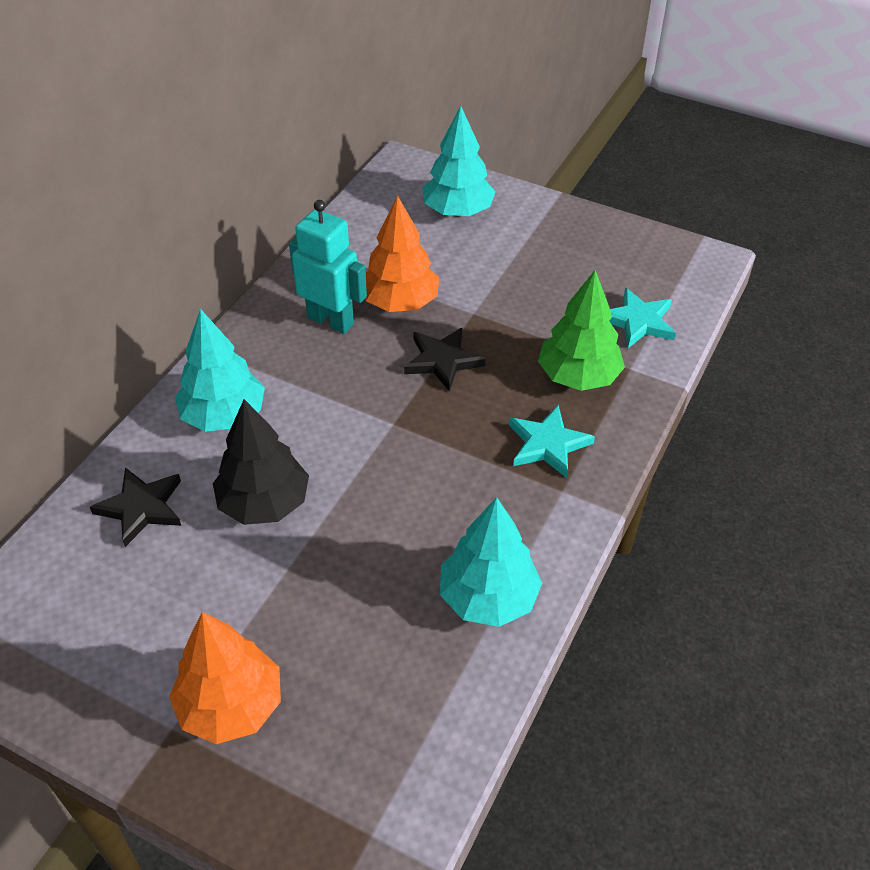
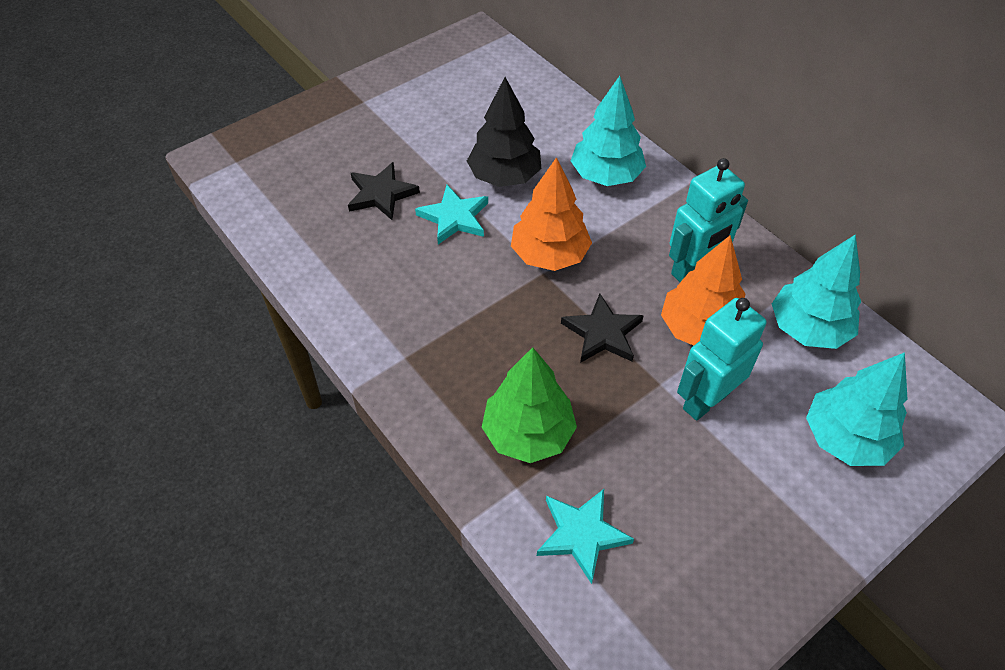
camera: 115 degrees right, 5 degrees up
(141, 508) = (537, 118): black star -> black star (381, 194)
(231, 705) = (359, 126): orange tree -> orange tree (549, 255)
(472, 284) = (705, 400): none -> turquoise robot
(488, 598) = (341, 269): turquoise tree -> turquoise tree (808, 328)
(547, 444) = (459, 369): turquoise star -> turquoise star (454, 217)

